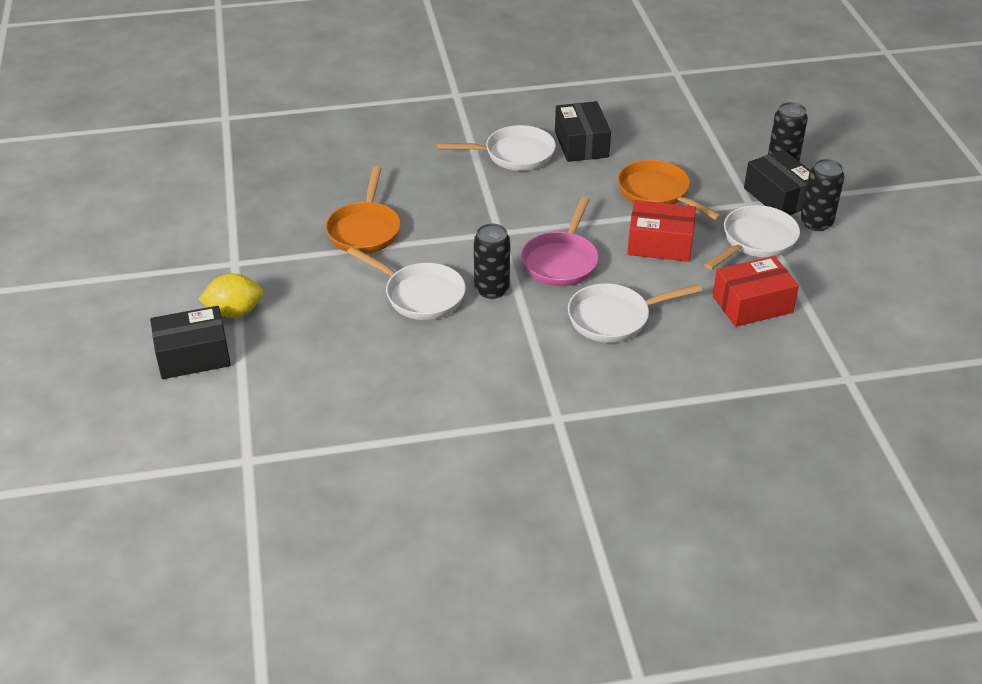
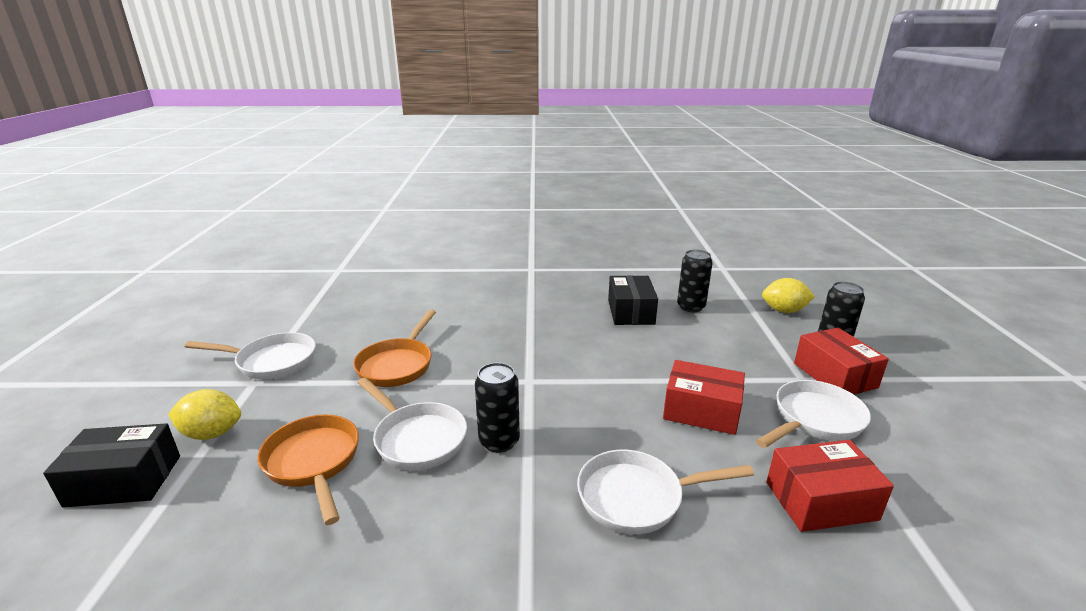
camera: 10 degrees right, 15 degrees down
(514, 154) = (566, 315): white pan -> white pan (271, 361)
(561, 261) = (587, 418): pink pan -> none
(657, 193) = (701, 360): orange pan -> orange pan (314, 462)
(740, 126) = (784, 311): none -> yellow lemon
(779, 196) = (834, 375): black box -> red box
(816, 223) = (884, 407): black can -> black can (691, 307)

